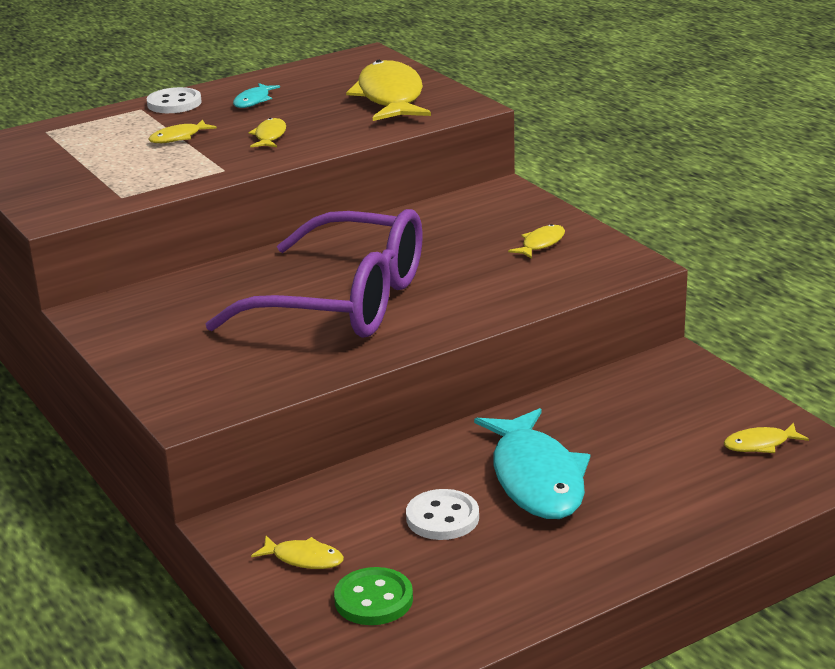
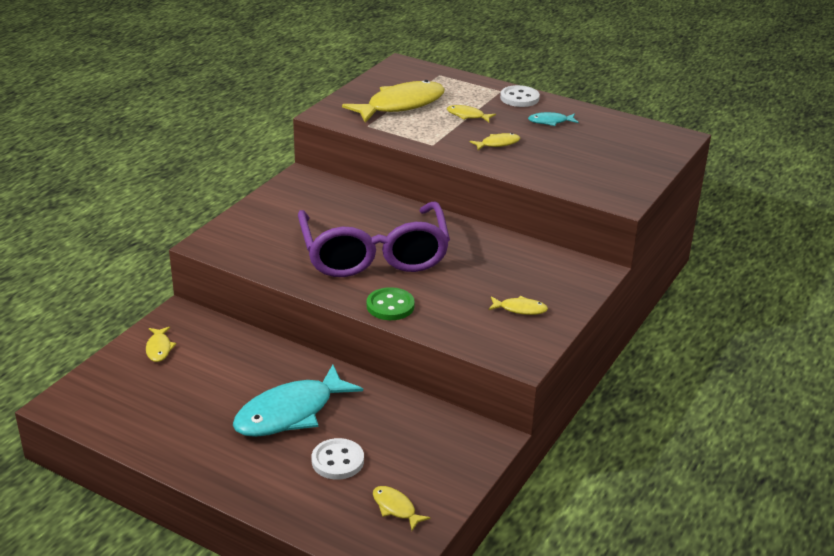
camera: 60 degrees right, 5 degrees up
(373, 599) = (131, 385): green button -> green button (390, 306)
(390, 97) = (608, 167): yellow fish -> yellow fish (401, 105)
(442, 518) = (225, 387): white button -> white button (337, 461)

